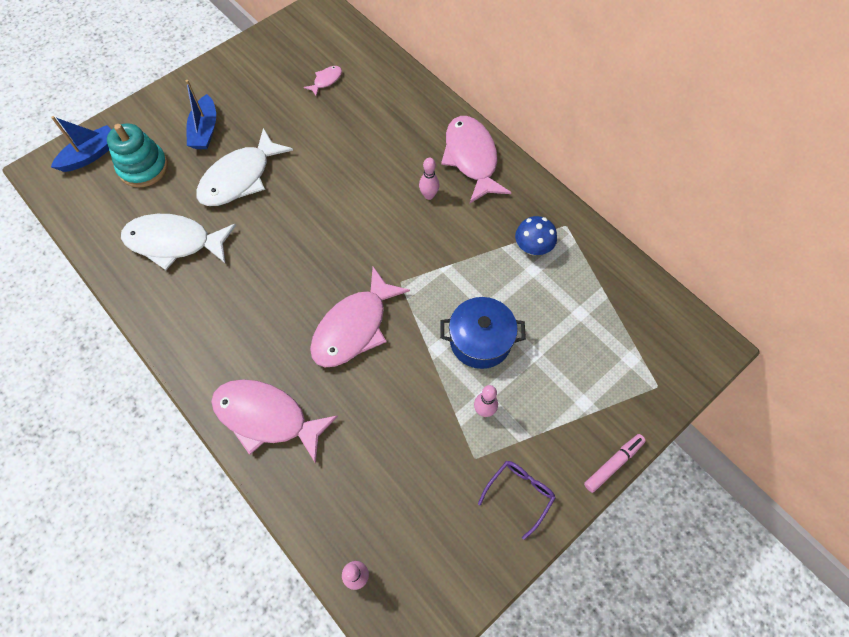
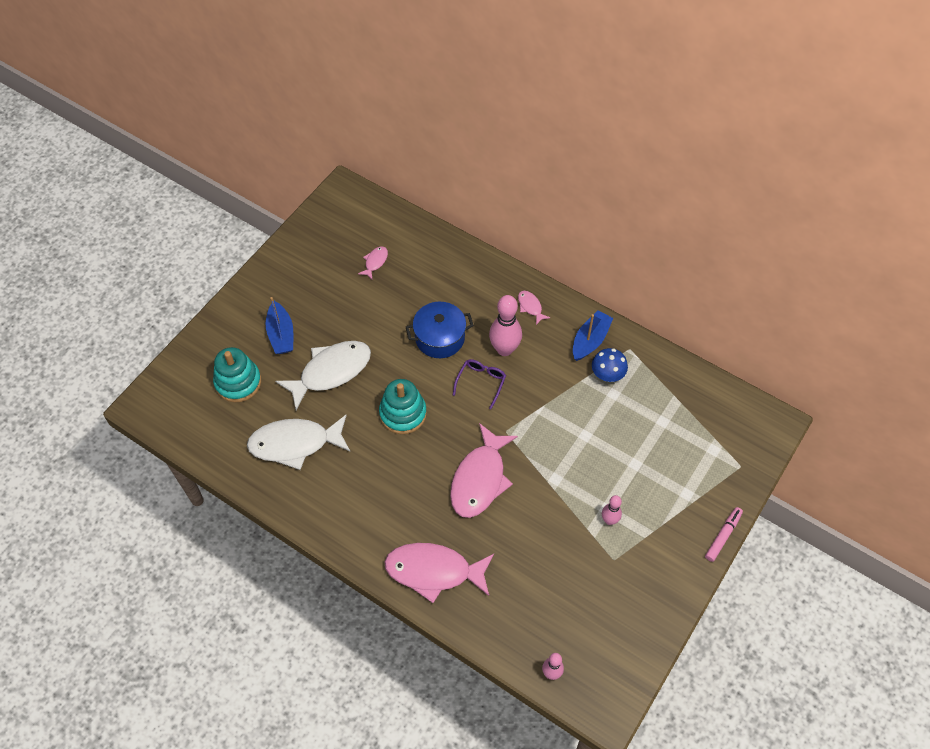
camera: 15 degrees left, 5 degrees down
(90, 155) = (183, 382): blue boat -> blue boat (590, 340)
(240, 178) = (331, 372): white fish -> white fish turned 150 degrees counterclockwise
(297, 237) = (403, 413): none -> turquoise stacking toy
(429, 195) = (504, 349): pink bowling pin -> pink bowling pin, size x1.79
(471, 158) = (530, 307): pink fish -> pink fish, size x0.44
(480, 340) = (588, 464): blue pot -> blue pot (440, 338)
(519, 494) = (657, 578): purple glasses -> purple glasses (481, 382)

